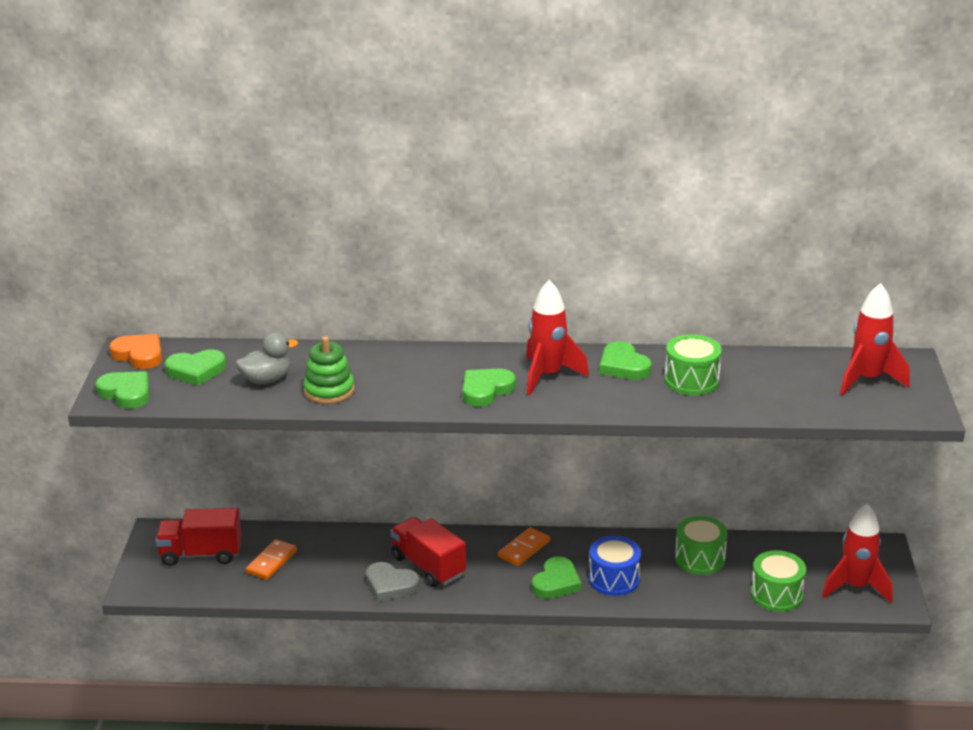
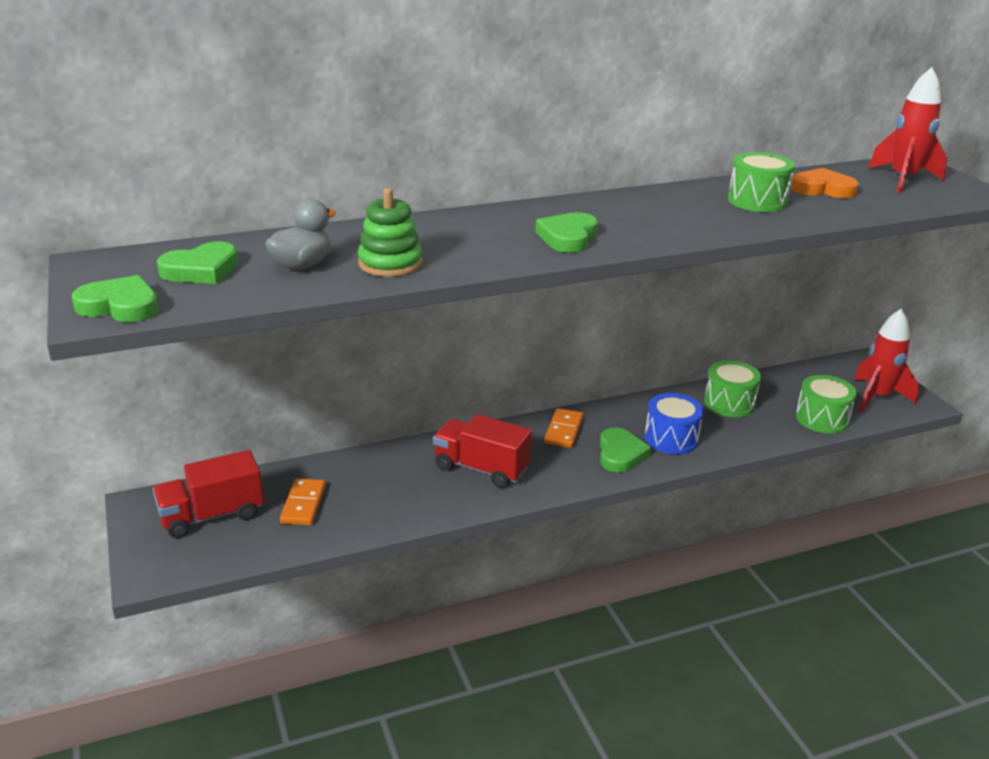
camera: 25 degrees left, 0 degrees up
(139, 355) = (109, 265): orange heart -> orange heart (823, 189)
(390, 585) = (455, 497): grey heart -> none
(548, 376) = (617, 217): red rocket -> none
(623, 366) = (679, 199): green heart -> none

